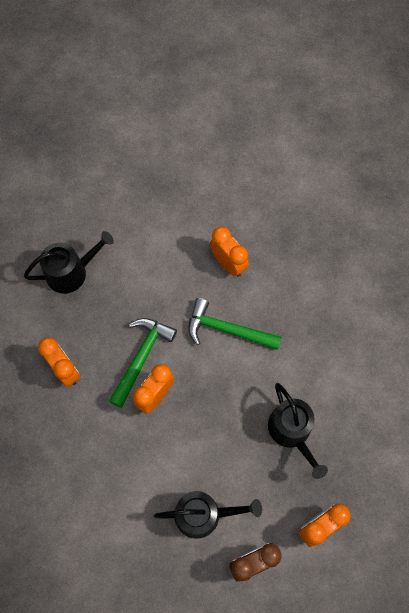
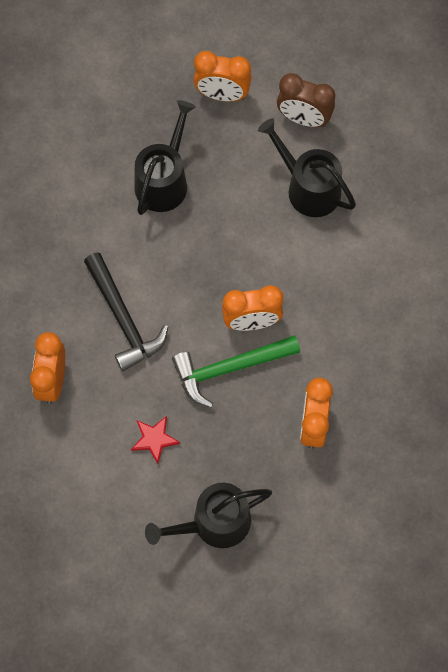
camera: 135 degrees left, 0 degrees up
(71, 272) = (214, 523): black watering can -> black watering can turned 45 degrees counterclockwise
(144, 284) = (154, 439): none -> red star
(227, 329) = (123, 319): green hammer -> black hammer

